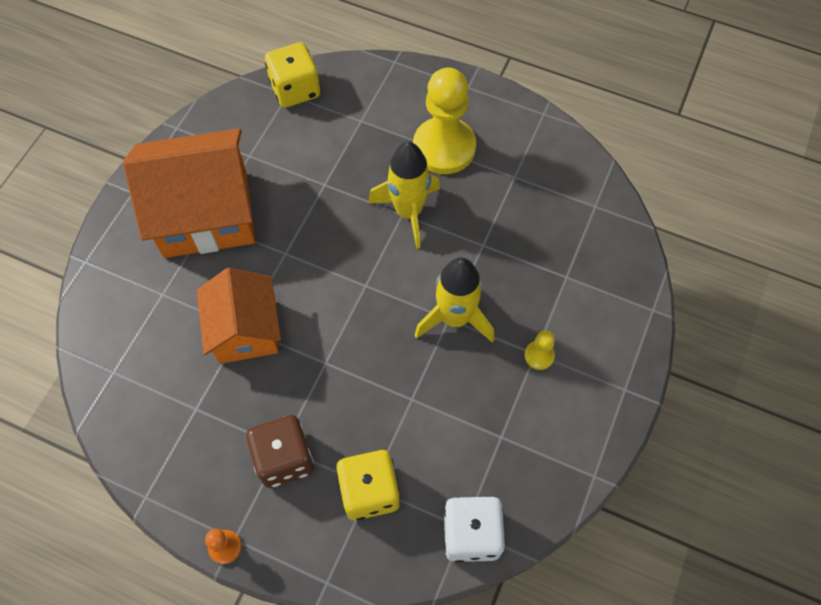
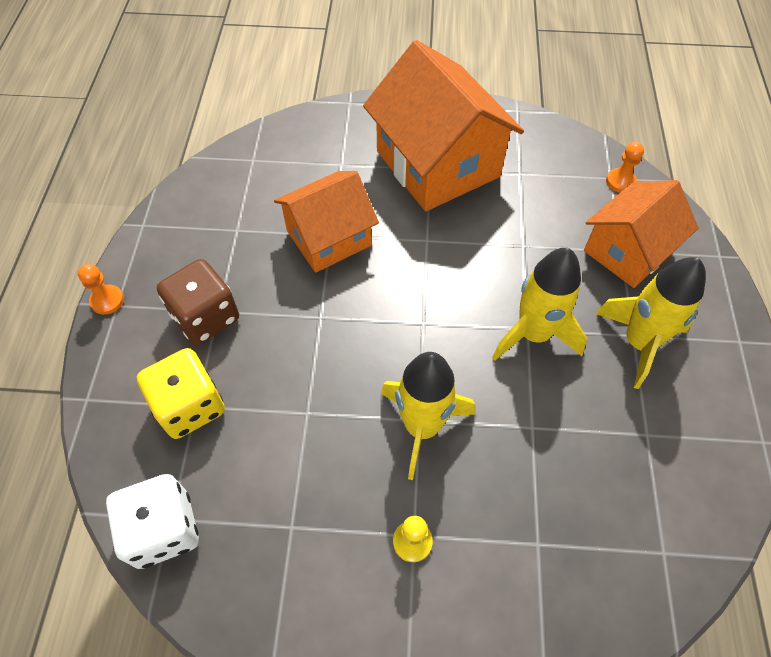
camera: 70 degrees right, 5 degrees down
(295, 89) = (620, 182): yellow dice -> orange pawn
(363, 117) = (627, 251): none -> orange house
(444, 147) = (639, 343): yellow pawn -> yellow rocket

